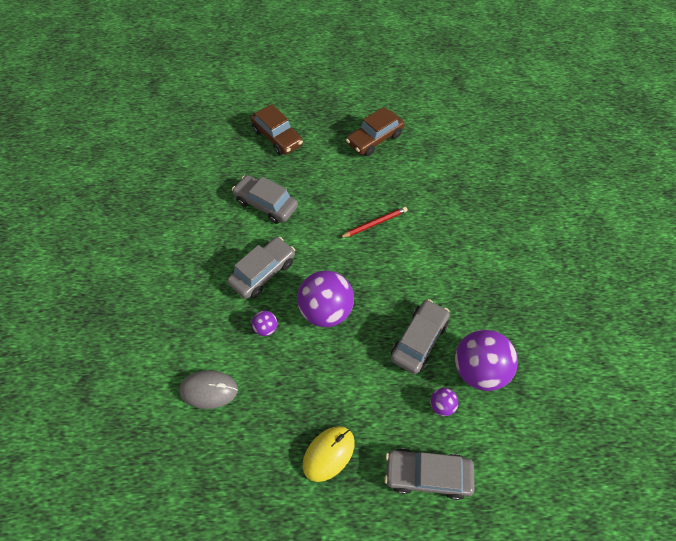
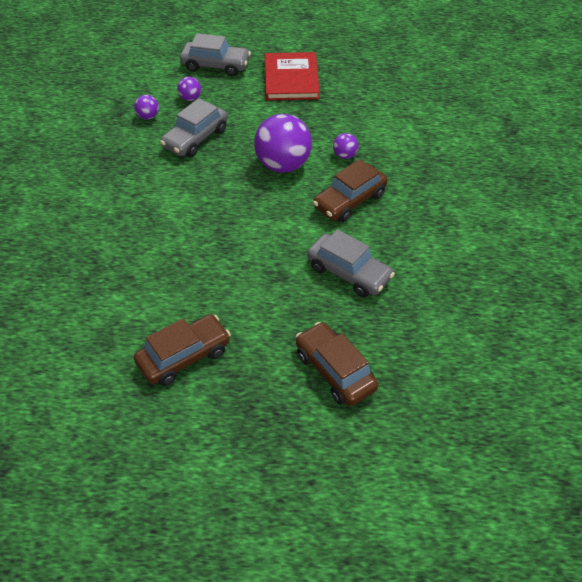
camera: 175 degrees left, 10 degrees down
(209, 390) = (395, 118): grey mouse -> none
(263, 272) = (349, 201): grey car -> brown car
(328, 453) = (291, 79): yellow mouse -> red book
(374, 223) = (213, 241): red pencil -> none
(478, 369) = (148, 116): purple ball -> purple ball, size x0.45

